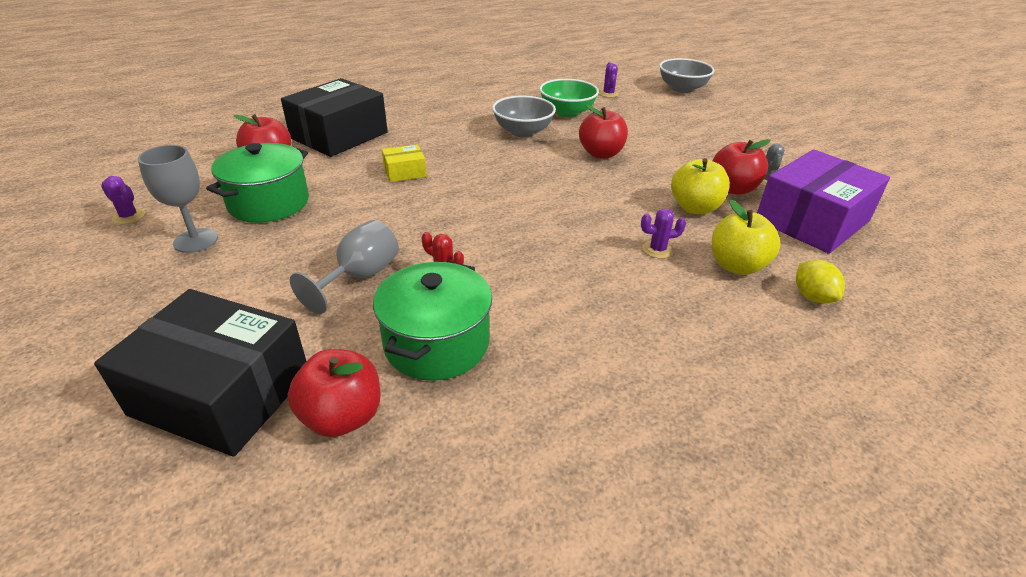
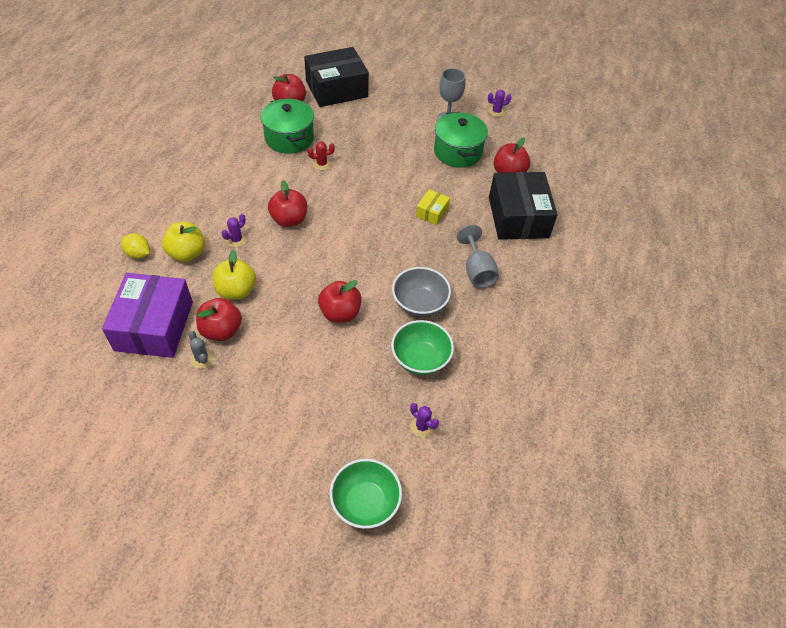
camera: 135 degrees right, 15 degrees up
(359, 277) = (356, 144): grey goblet -> grey goblet (477, 271)
(568, 238) = (289, 220): none -> red apple
(682, 89) = (365, 503): grey bowl -> green bowl

